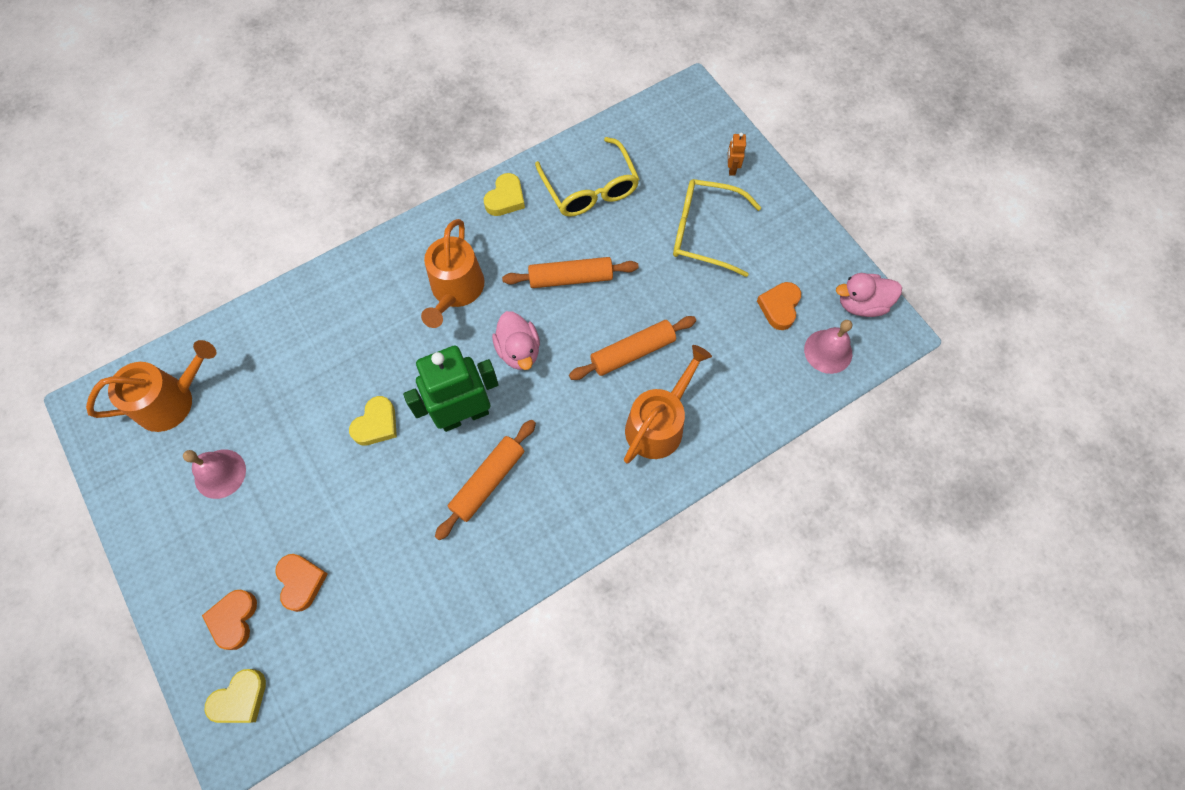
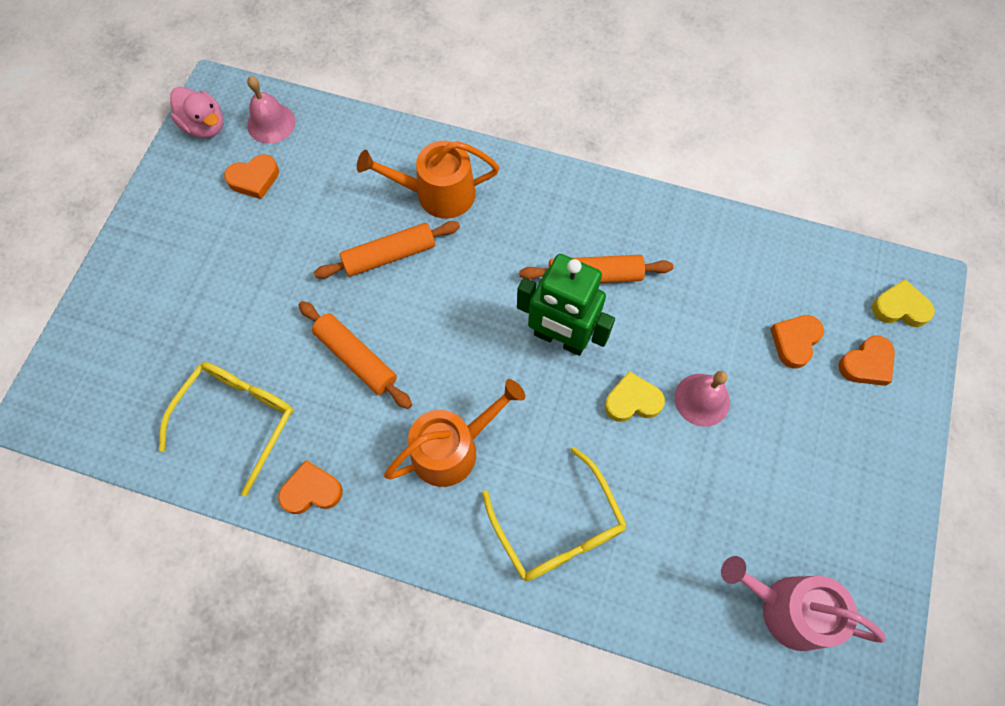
camera: 130 degrees left, 0 degrees up
(171, 401) = (787, 608): orange watering can -> pink watering can
(220, 473) = (794, 490): pink bell -> pink bell (702, 399)
(505, 198) = (311, 491): yellow heart -> orange heart
(519, 351) = (465, 343): pink duck -> none
(632, 352) = (389, 255): orange rolling pin -> orange rolling pin turned 45 degrees counterclockwise
(704, 232) = (216, 284): yellow glasses -> yellow glasses (558, 527)
(731, 168) = (119, 310): orange robot -> none

